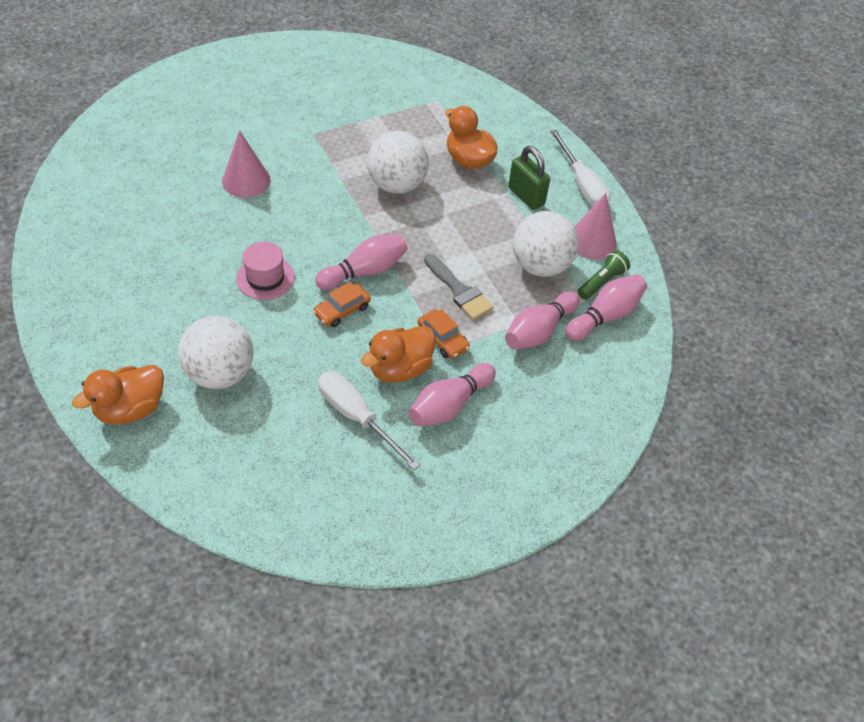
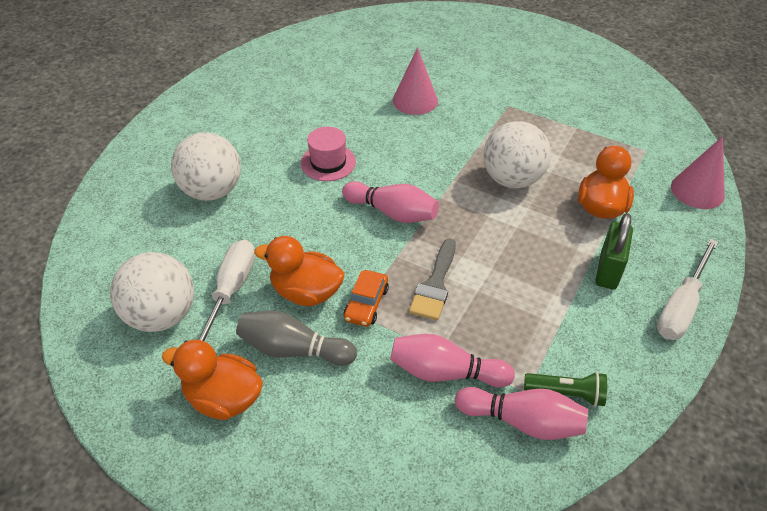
camera: 60 degrees right, 5 degrees down
(131, 409) = (144, 166): orange duck -> orange duck (223, 398)
(342, 310) = (337, 222): orange car -> none
(449, 405) = (293, 349): pink bowling pin -> grey bowling pin
(540, 265) = (531, 329): white ball -> white ball (162, 315)
(592, 241) = (614, 355): pink cone -> pink cone (697, 190)

